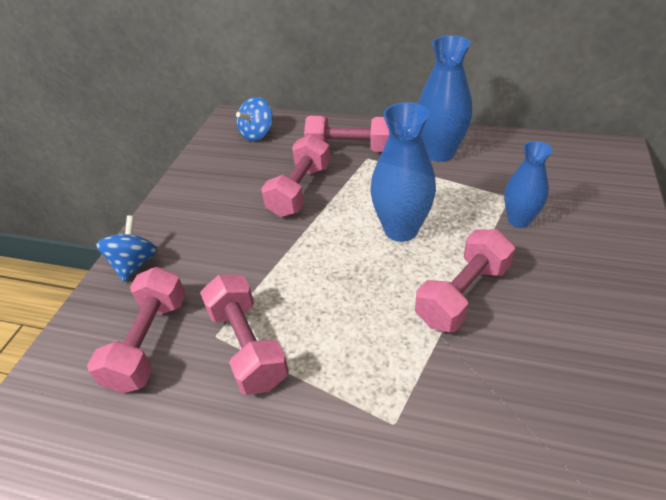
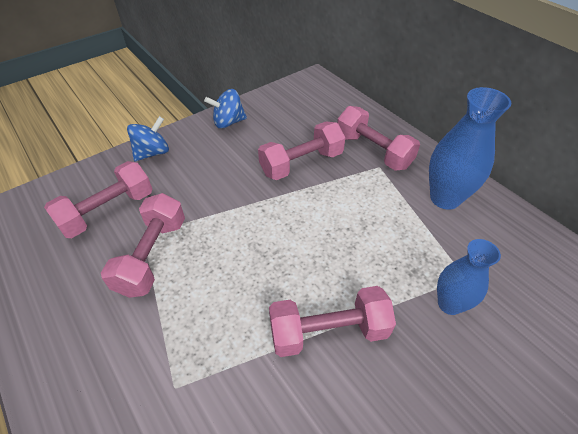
camera: 35 degrees right, 5 degrees up
(257, 134) = (319, 101): blue spinning top -> blue spinning top (228, 122)
(401, 230) = (340, 243): blue vase -> none

